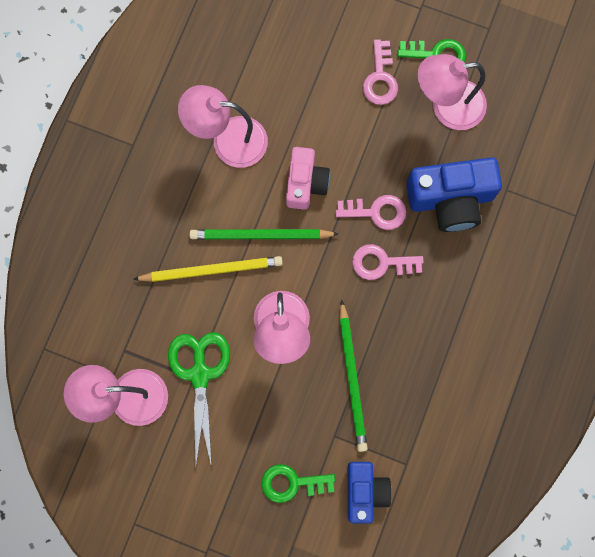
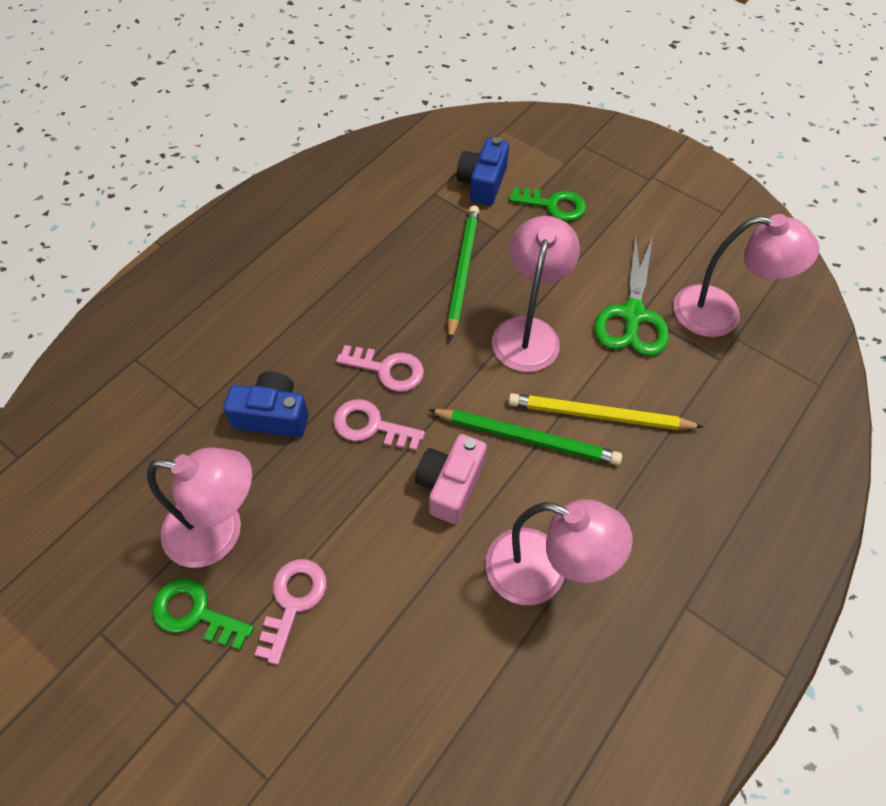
camera: 165 degrees left, 20 degrees down
(451, 199) = (272, 415): blue camera -> blue camera, size x0.65

